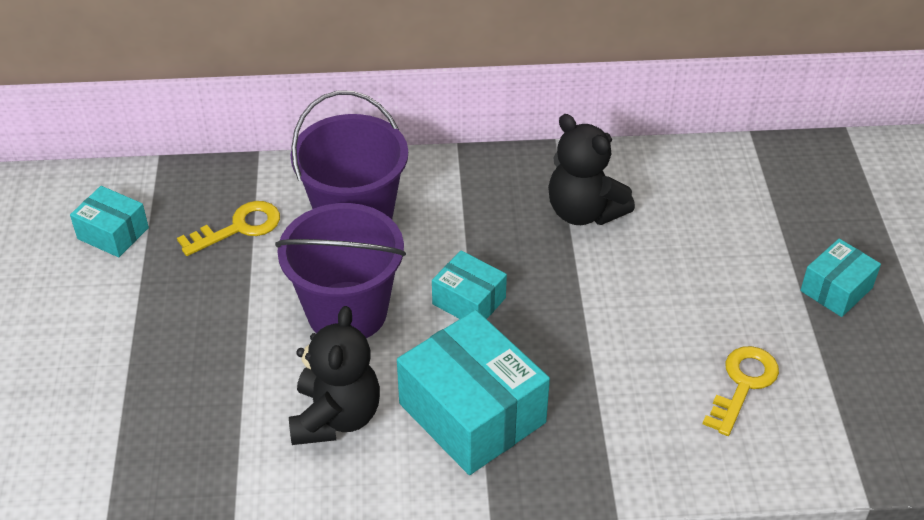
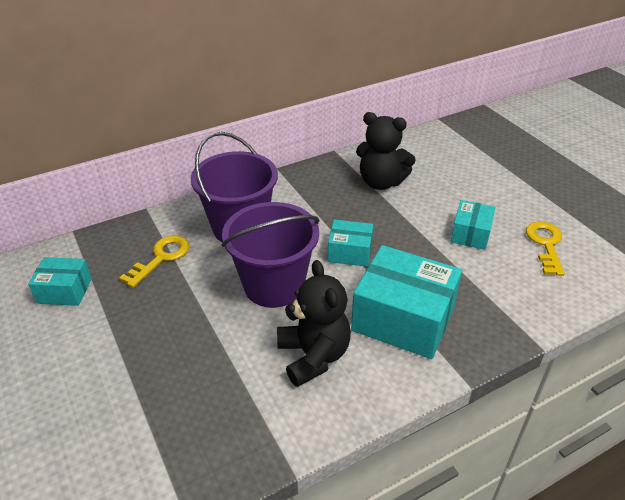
camera: 25 degrees left, 5 degrees down
(836, 289) = (549, 180): turquoise box -> turquoise box (470, 234)

